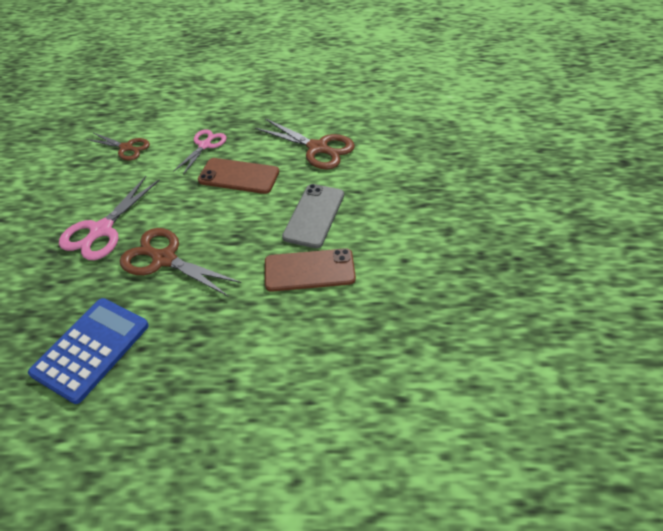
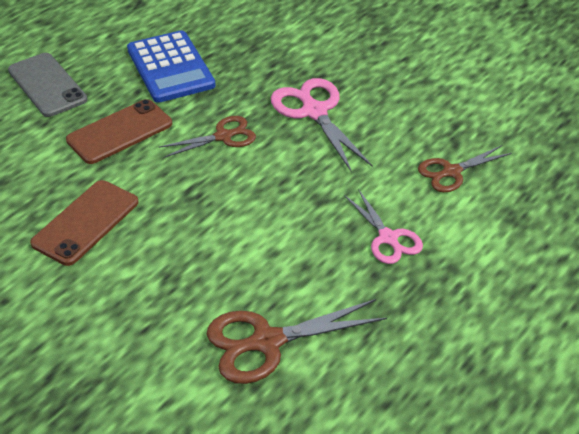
camera: 125 degrees right, 5 degrees down
(164, 259) = (223, 136): brown scissors -> brown scissors, size x0.65
(239, 176) = (292, 240): brown phone -> brown phone (119, 132)
(314, 215) = (152, 268): grey phone -> grey phone (47, 85)

